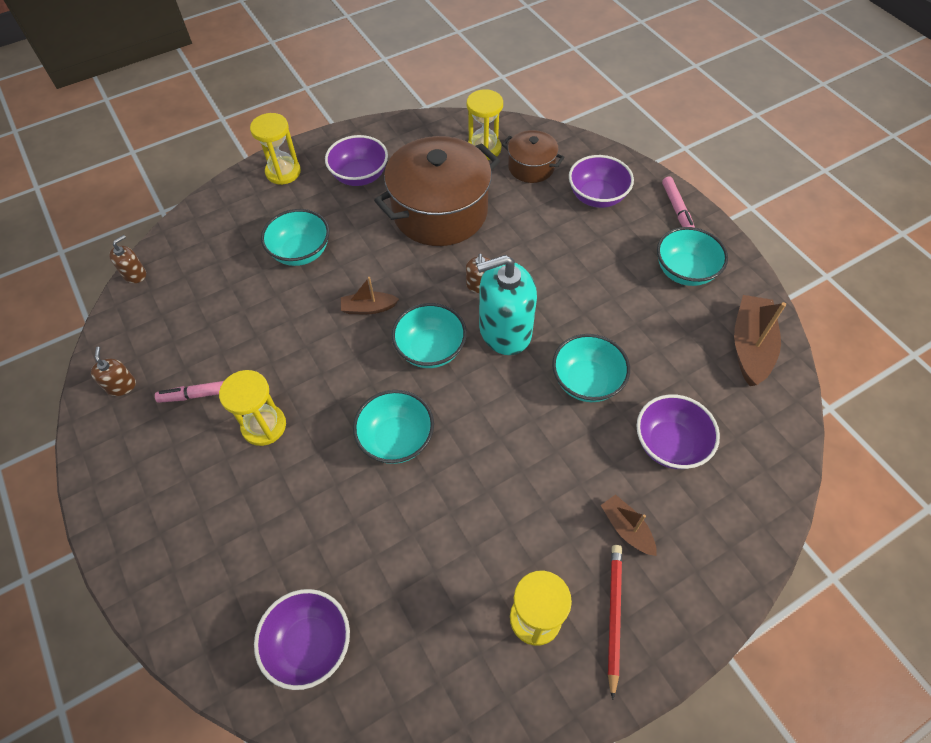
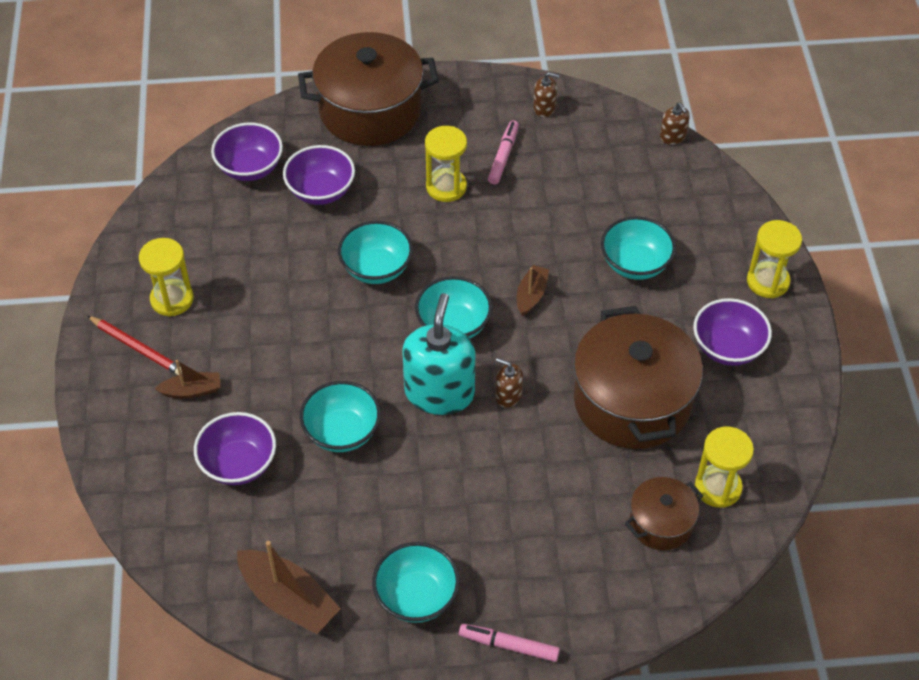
camera: 115 degrees right, 5 degrees down
(171, 553) = (370, 110): none -> brown pot
(597, 197) = (575, 569): purple bowl -> purple bowl (321, 191)

